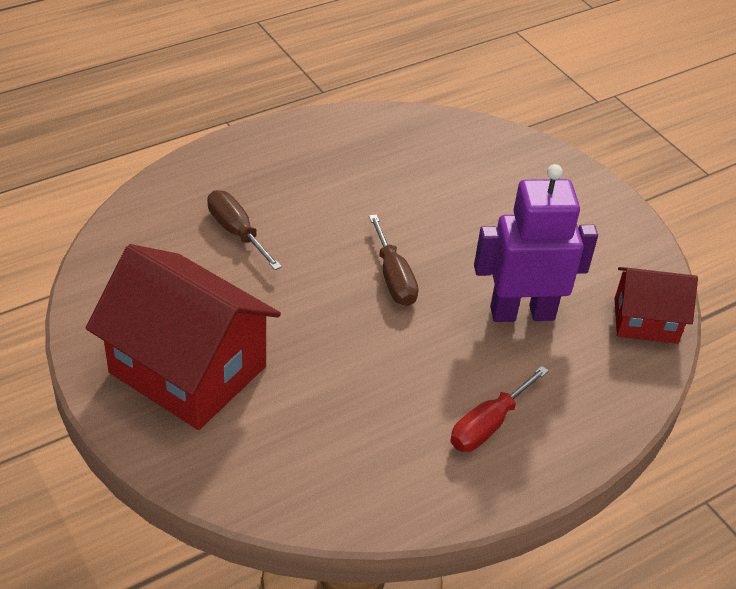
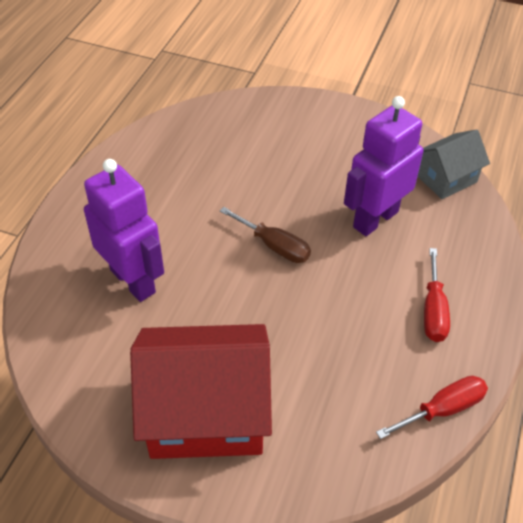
camera: 35 degrees left, 5 degrees up
(237, 232) = (133, 281): brown screwdriver -> purple robot
(399, 508) = (442, 409): none -> red screwdriver
(645, 321) = (446, 178): red house -> grey house

